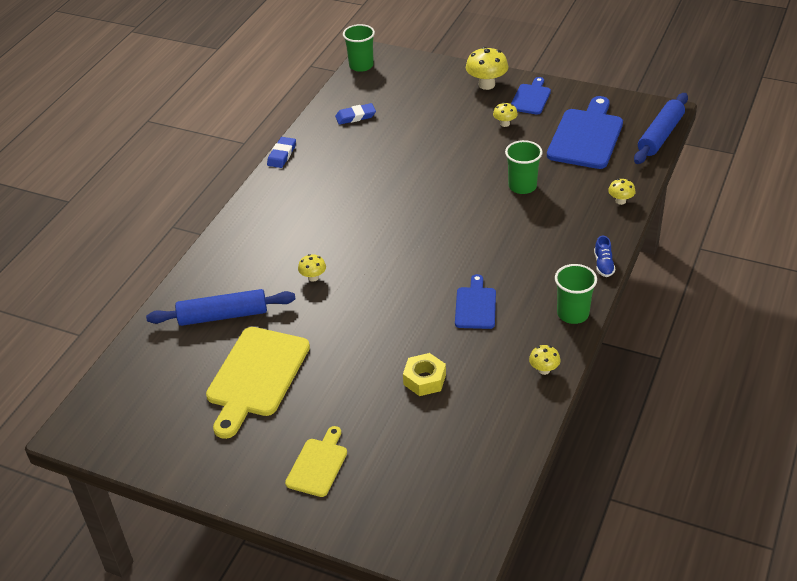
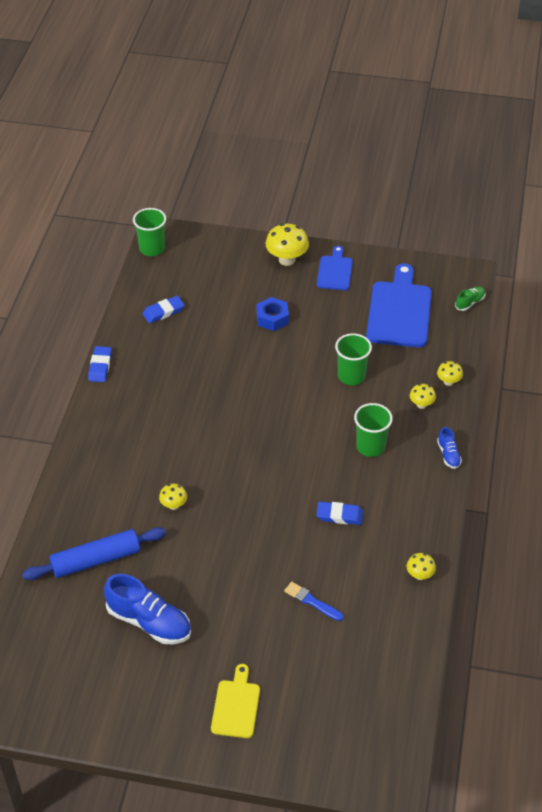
camera: 15 degrees left, 5 degrees up
(256, 376) = (149, 622): yellow cutting board -> blue shoe
(424, 379) = (312, 601): yellow nut -> blue brush
(458, 131) = (272, 318): none -> blue nut
(475, 306) = (339, 515): blue cutting board -> blue eraser
(505, 124) = (316, 305): yellow mushroom -> yellow mushroom (421, 404)
(573, 314) = (432, 512): green cup -> green cup (370, 446)
(660, 135) = (470, 302): blue rolling pin -> green shoe

